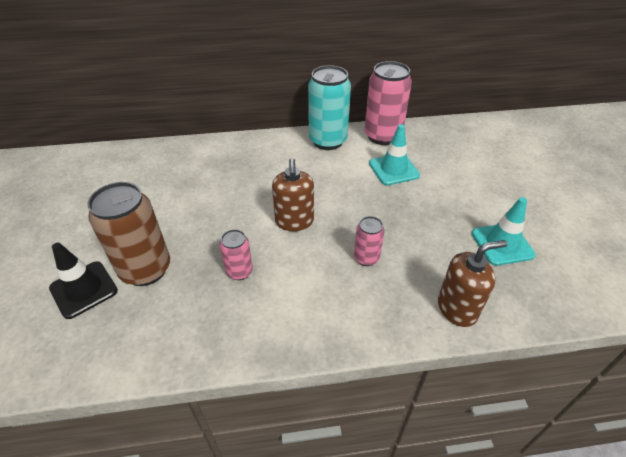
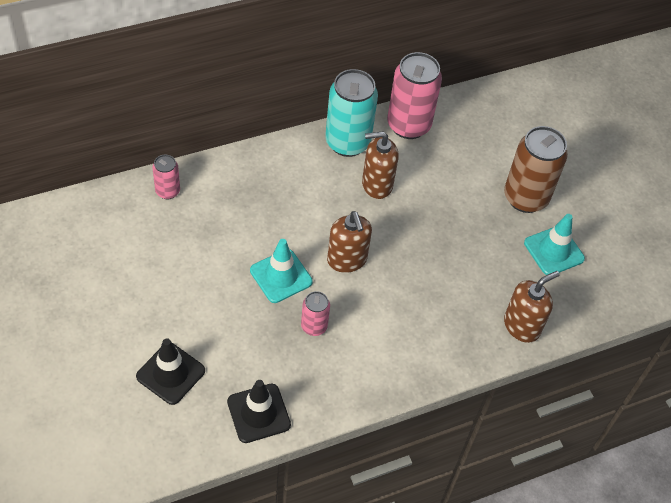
camera: 20 degrees left, 10 degrees up
(144, 345) = (258, 413): none -> black traffic cone
(146, 269) = (220, 341): brown can -> brown can (525, 198)
(342, 171) = (377, 184): none -> brown soap dispenser
(366, 258) = (430, 289): pink can -> pink can (168, 191)
(394, 169) = (432, 173): turquoise traffic cone -> turquoise traffic cone (281, 276)

